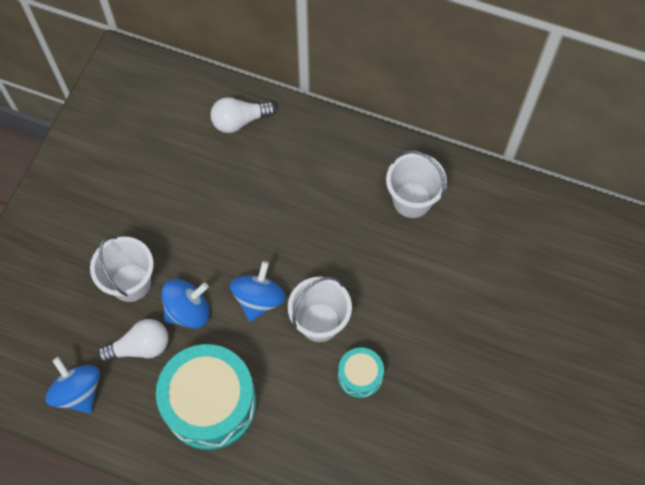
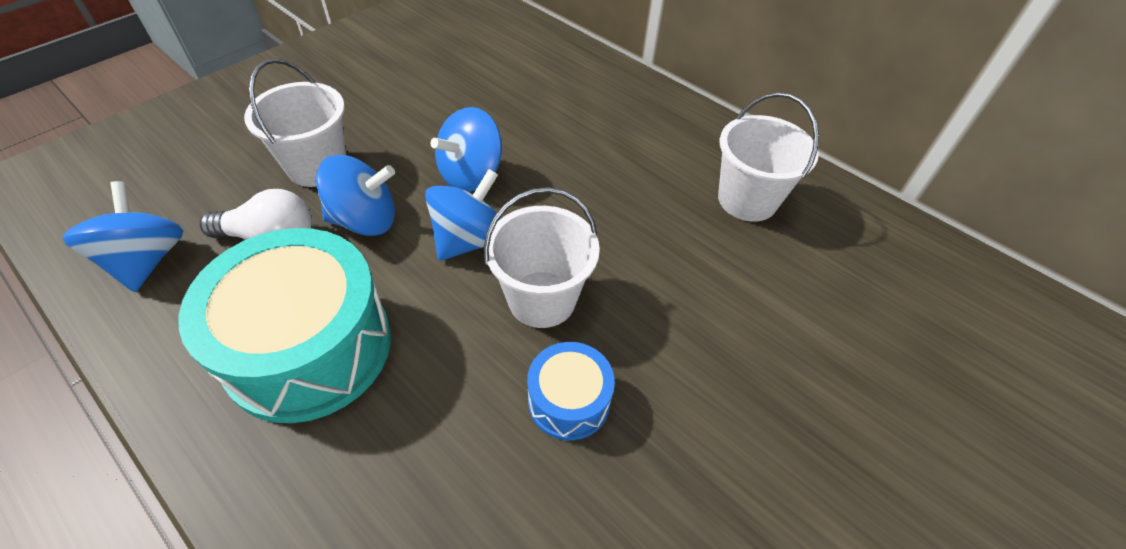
camera: 20 degrees right, 15 degrees down
(233, 249) = (471, 175): none -> blue spinning top
(239, 121) = (555, 64): white light bulb -> none
(360, 376) = (569, 400): turquoise drum -> blue drum

